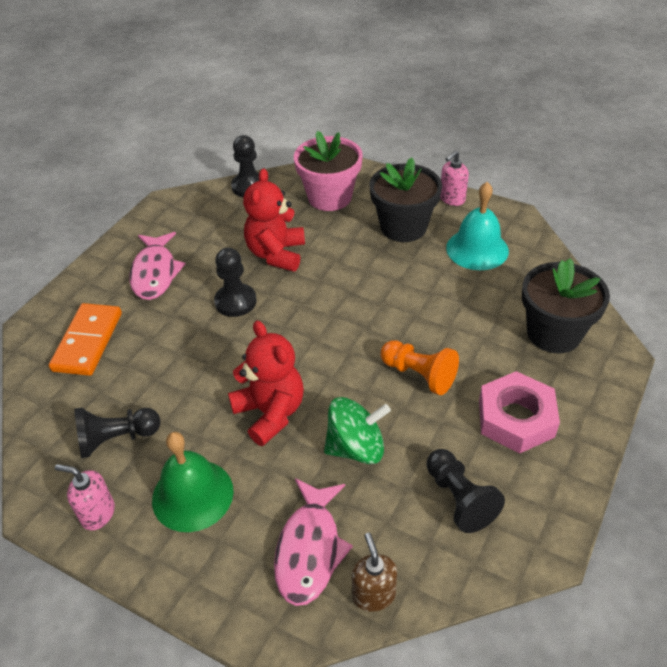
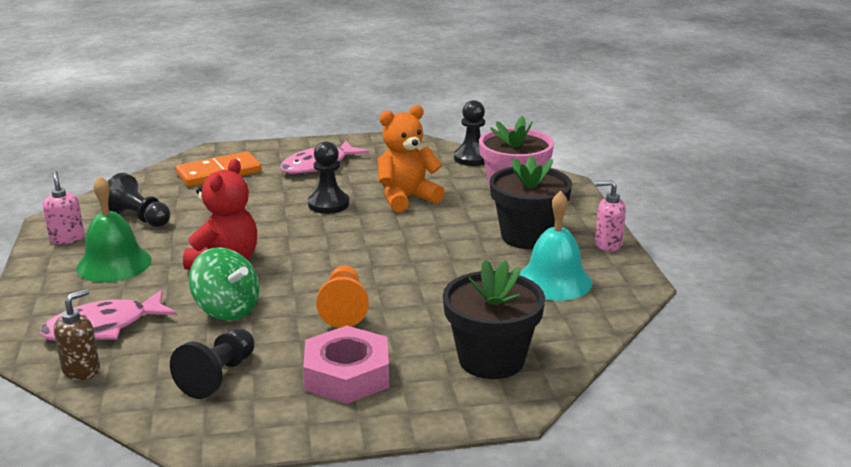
camera: 50 degrees right, 20 degrees down
(276, 254) = (406, 198): red teddy bear -> orange teddy bear

